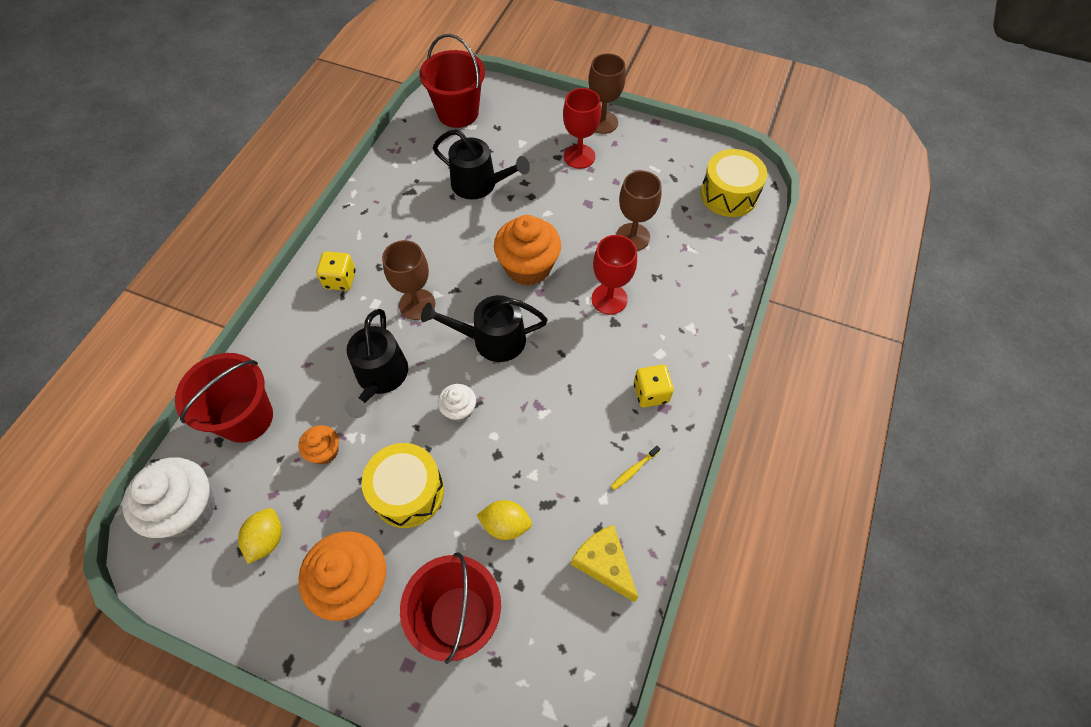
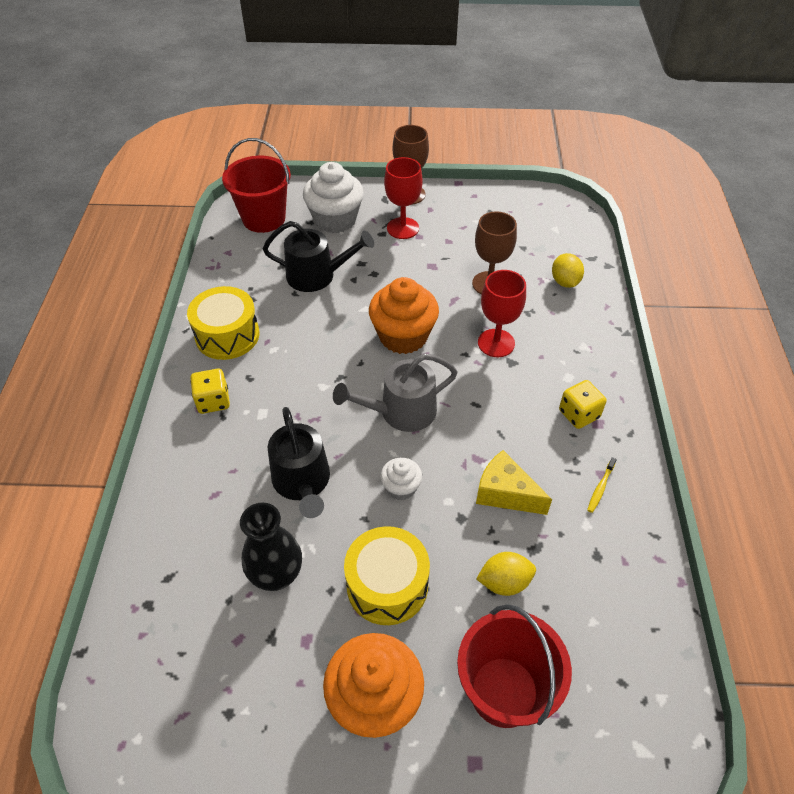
camera: 20 degrees left, 10 degrees down
(187, 509) = (143, 690): white cupcake -> white cupcake (335, 220)
(246, 418) = (170, 570): red bucket -> none
(267, 539) = (253, 689): yellow lemon -> yellow lemon (565, 282)
(325, 451) = (276, 575): orange cupcake -> black vase
(417, 304) = (307, 401): brown goblet -> none
(492, 339) = (401, 412): black watering can -> grey watering can
(604, 564) = (619, 585): yellow cheese -> yellow cheese (505, 493)
(729, 194) = (556, 226): yellow drum -> yellow drum (227, 335)

